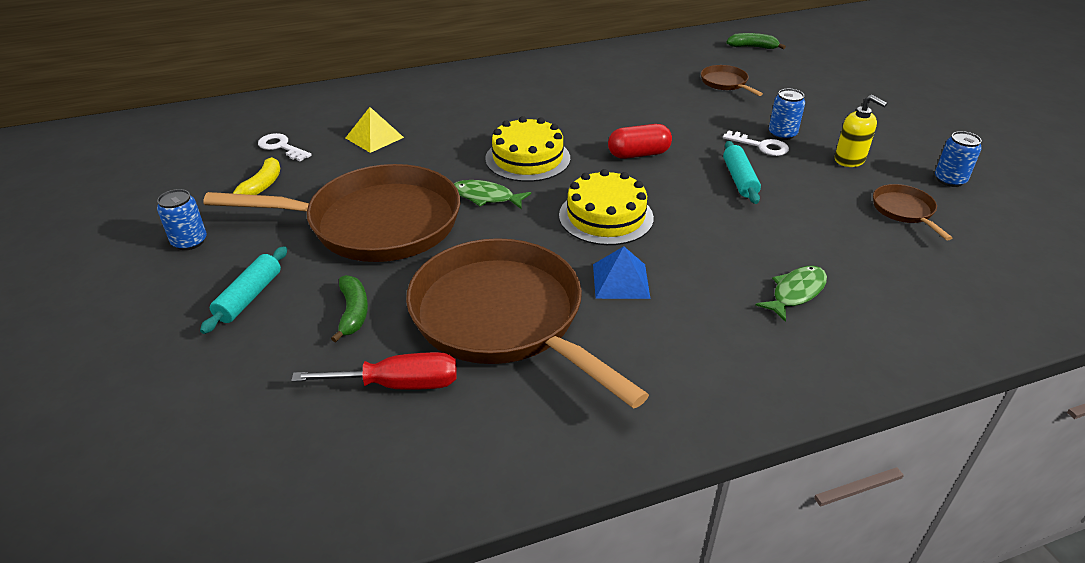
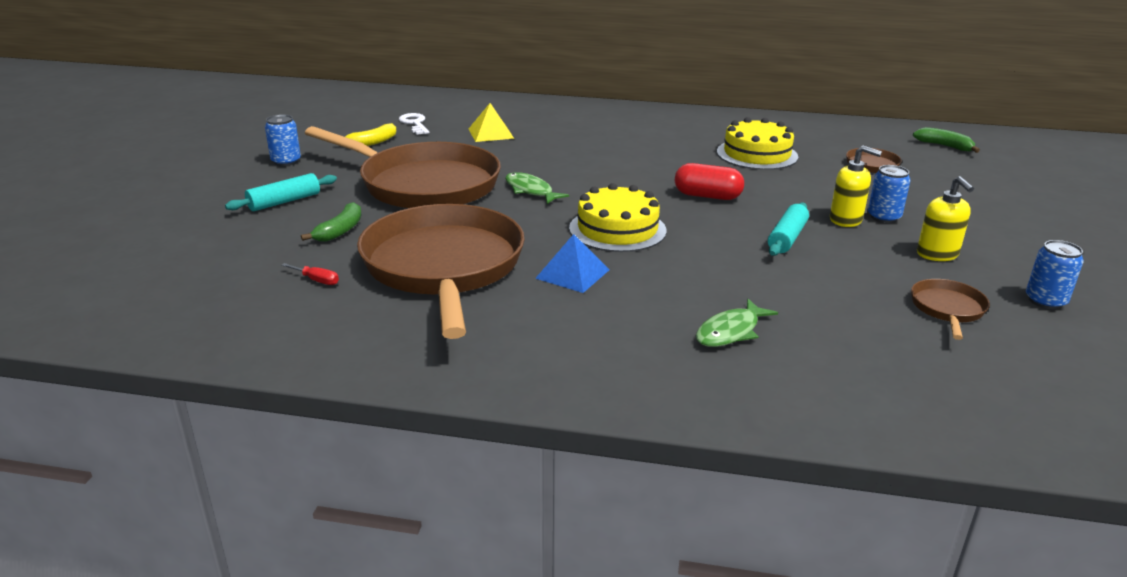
camera: 30 degrees right, 10 degrees down
(398, 384) = (317, 280): red screwdriver -> red screwdriver, size x0.48
(527, 158) = (599, 175): yellow cake -> yellow cake (757, 154)
(760, 146) = (846, 220): white key -> yellow soap dispenser
(795, 293) = (730, 332): green fish -> green fish turned 150 degrees clockwise

